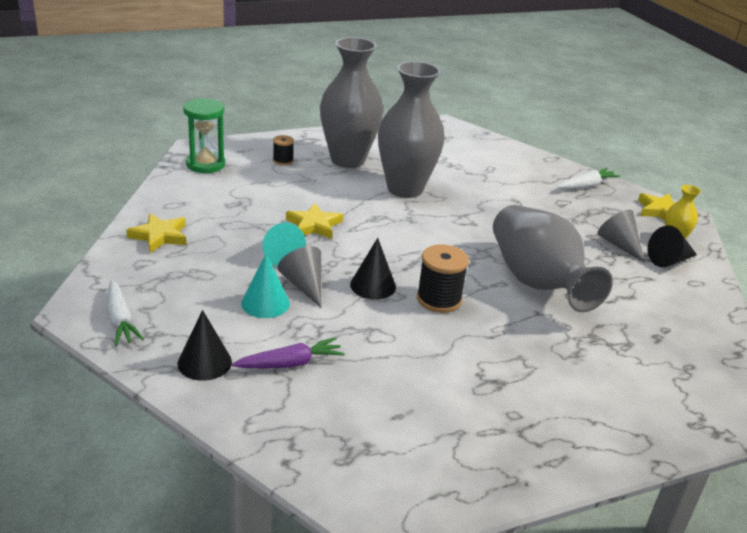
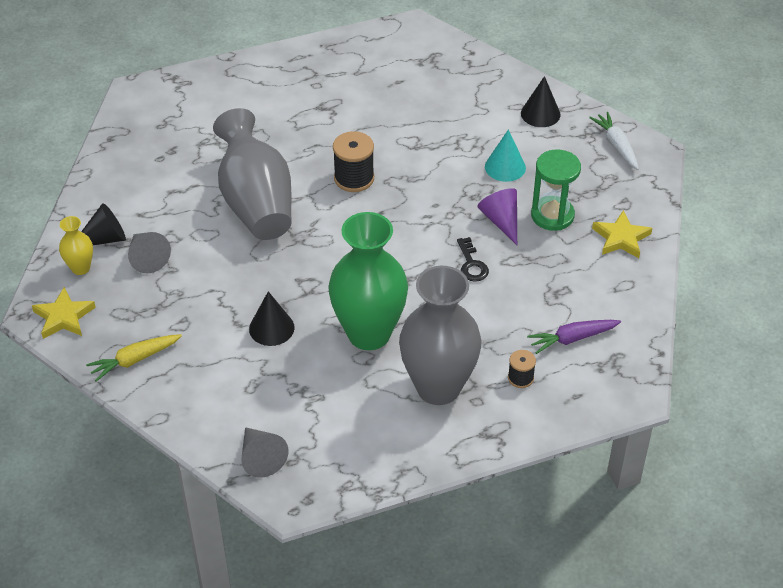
camera: 175 degrees left, 15 degrees up
(205, 164) = (612, 361): green hourglass -> green hourglass (552, 215)
(279, 255) = (501, 221): turquoise cone -> purple cone
(290, 363) = (477, 115): purple carrot -> purple carrot (572, 339)
(304, 285) = (474, 187): grey cone -> grey cone (261, 458)
(314, 225) = (471, 264): yellow star -> black key
(373, 285) = (412, 190): black cone -> black cone (271, 328)
(405, 189) = (369, 333): grey vase -> green vase
(586, 186) = (135, 360): white carrot -> yellow carrot

